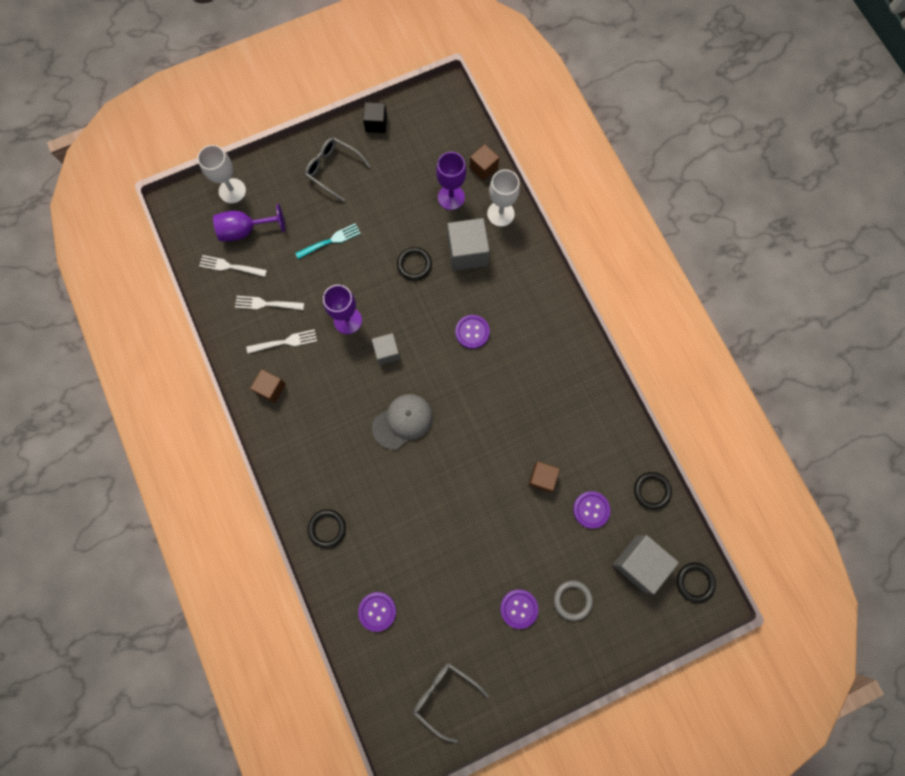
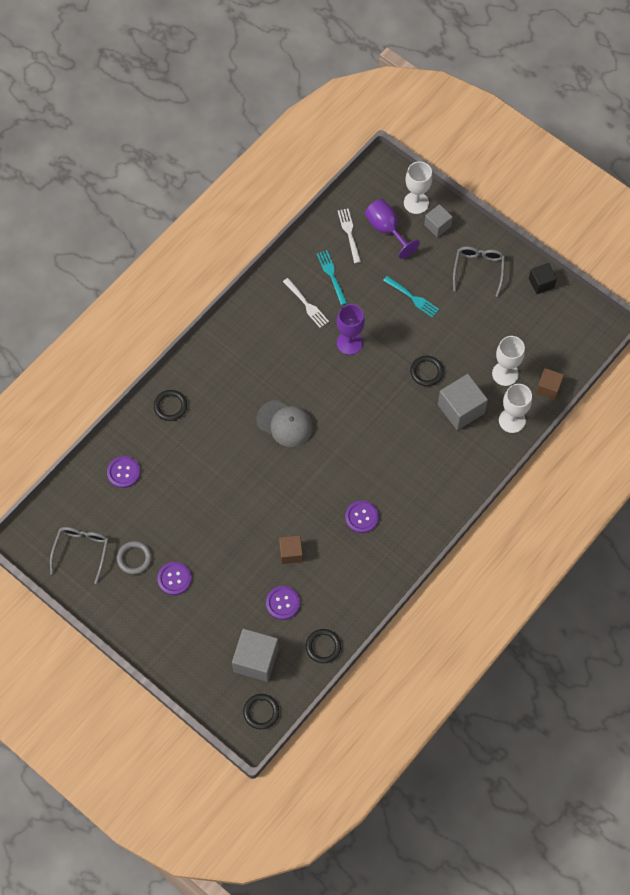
camera: 65 degrees right, 10 degrees down
(267, 304) = (332, 276): white fork -> turquoise fork
(271, 388) = (262, 312): brown cube -> none
(387, 352) = (338, 385): grey cube -> grey cube (437, 225)
(451, 197) = (505, 374): purple goblet -> white goblet
(472, 332) = (390, 444): purple button -> purple button (361, 517)
(572, 600) = (200, 618): grey ring -> grey ring (134, 558)

